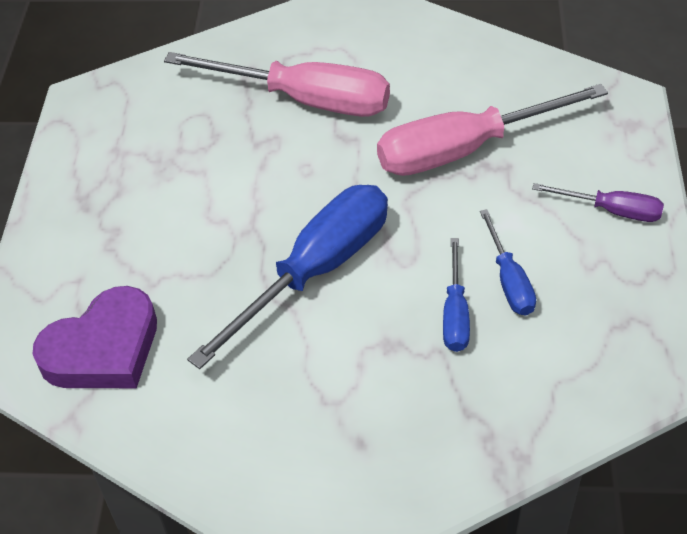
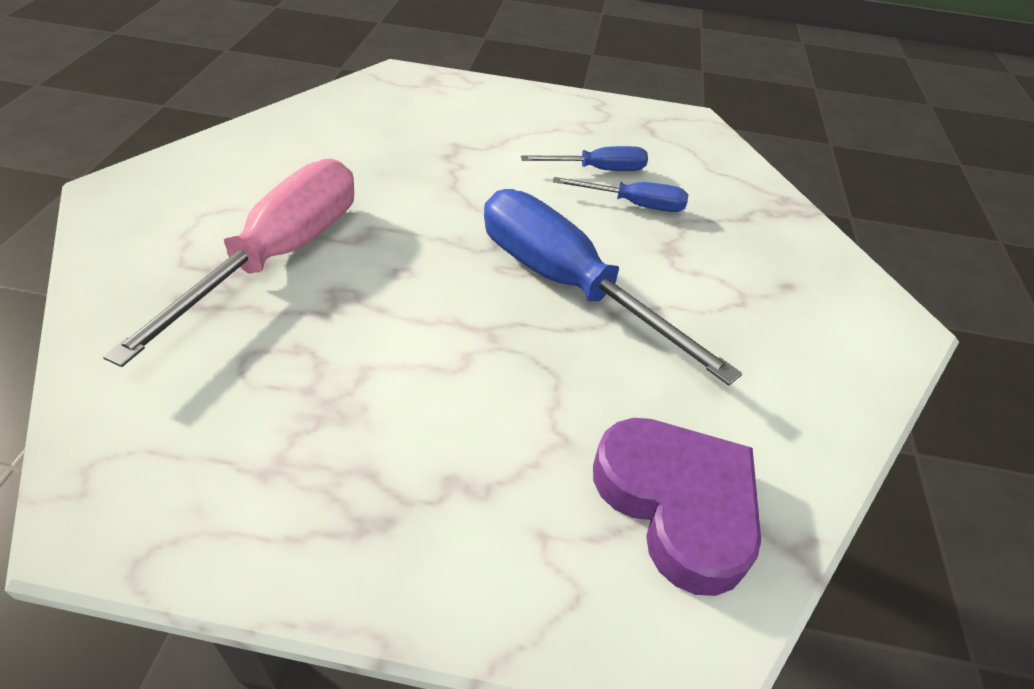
camera: 90 degrees left, 5 degrees down
(464, 149) = (422, 162): pink screwdriver -> none
(611, 211) = (528, 108): purple screwdriver -> none

